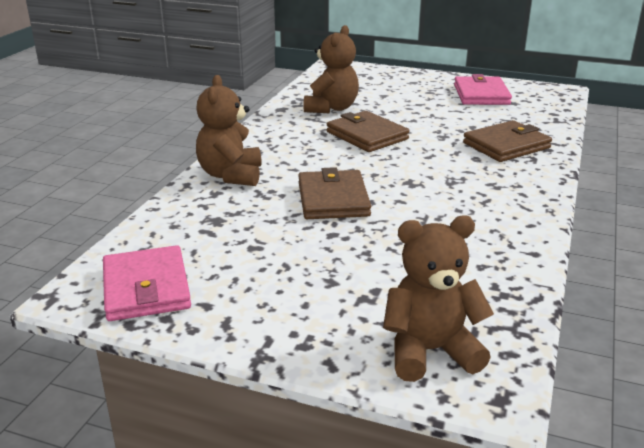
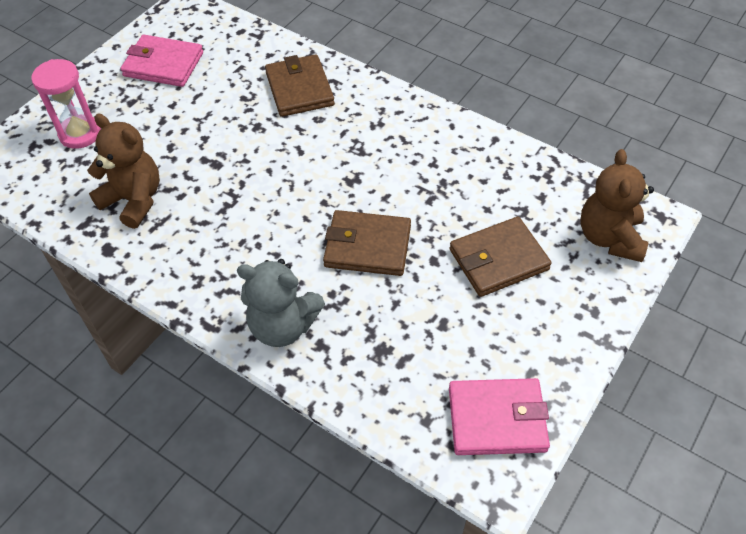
camera: 75 degrees left, 25 degrees up
(231, 175) = (283, 326): brown teddy bear -> grey teddy bear
(367, 135) = (229, 186): brown wallet -> brown wallet (498, 259)
(384, 83) = (80, 134): none -> pink hourglass

